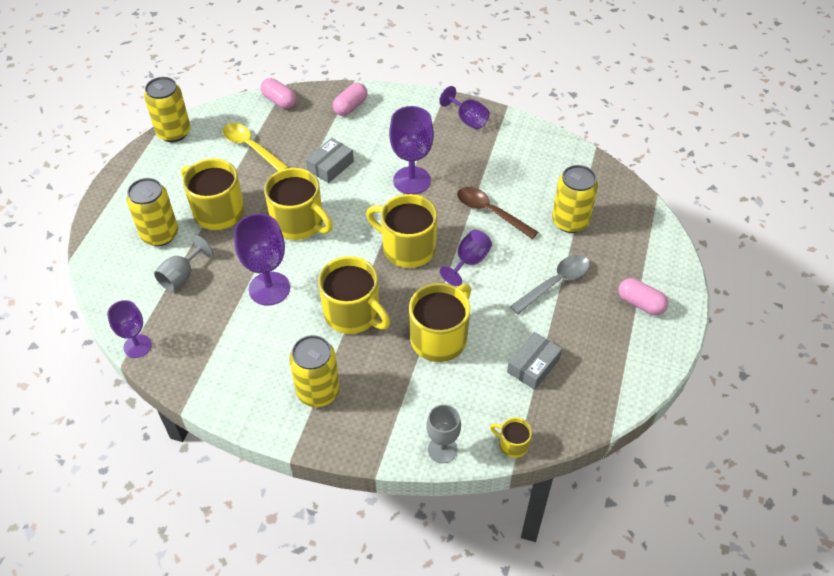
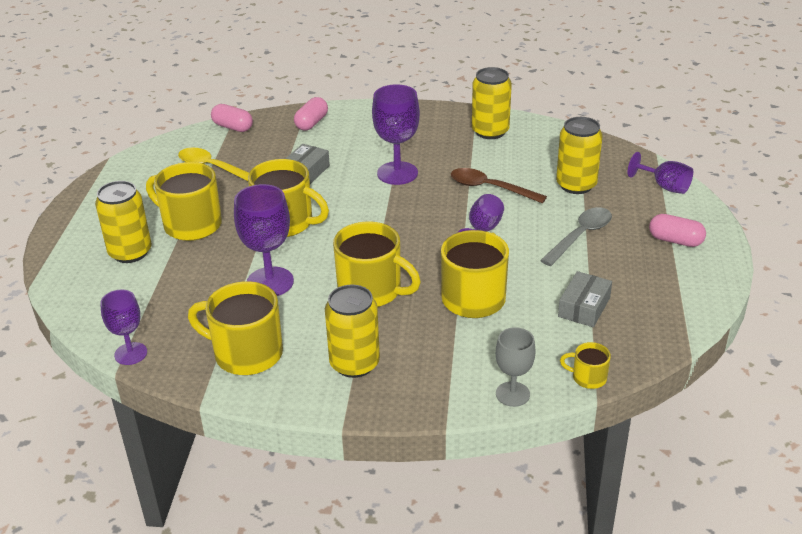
camera: 10 degrees left, 15 degrees down
(174, 132) = (122, 166): yellow can -> yellow can (490, 131)
(181, 276) = (166, 285): grey goblet -> none
(407, 248) = (412, 228): yellow mug -> yellow mug (246, 353)
(468, 119) = (439, 119): purple goblet -> purple goblet (665, 186)

